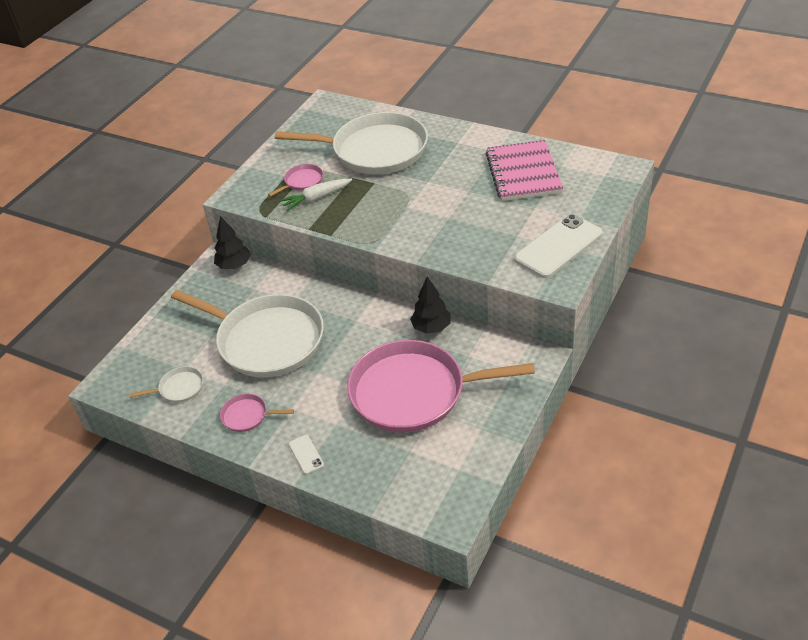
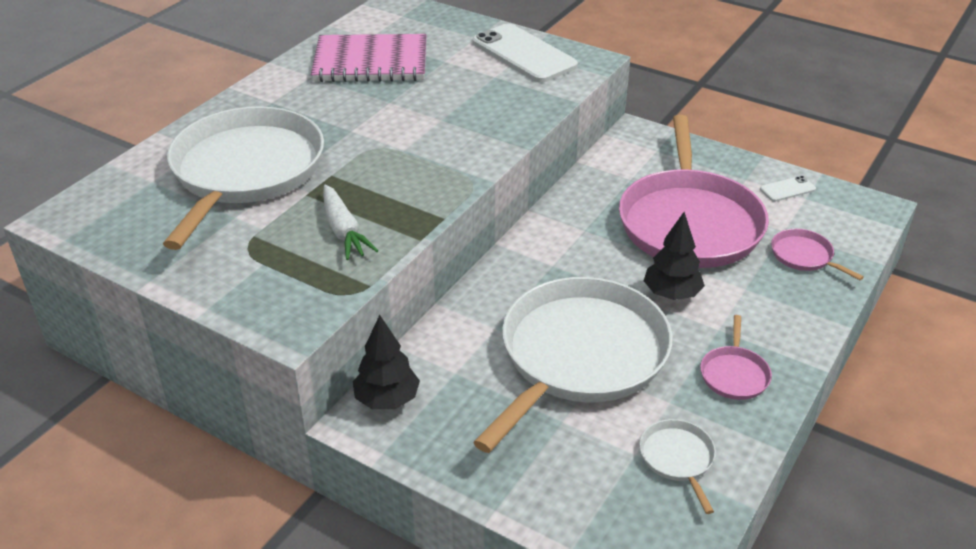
camera: 90 degrees left, 5 degrees down
(302, 181) = (289, 245): pink pan -> pink pan (804, 256)
(306, 454) = (799, 315): white phone -> white phone (787, 189)
(431, 327) = (577, 202): black tree -> black tree (671, 294)

